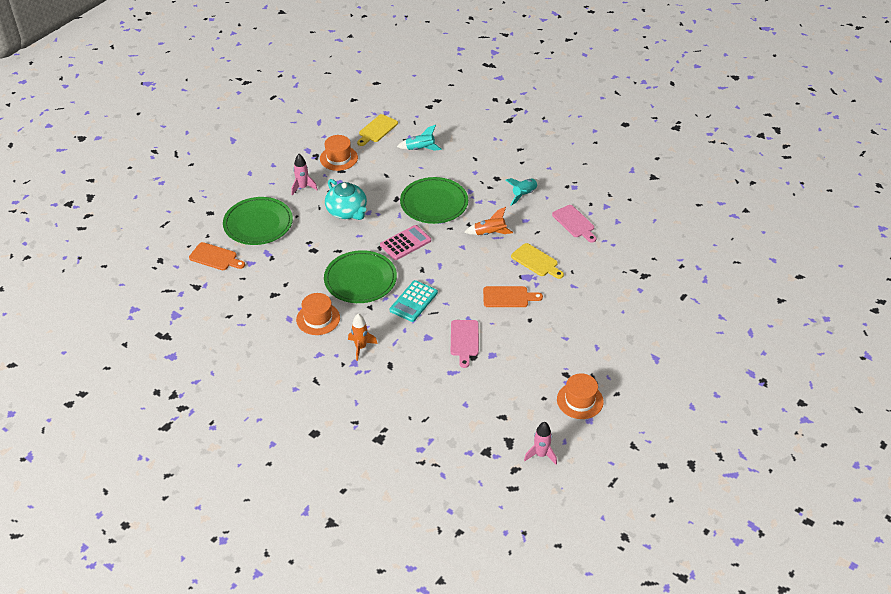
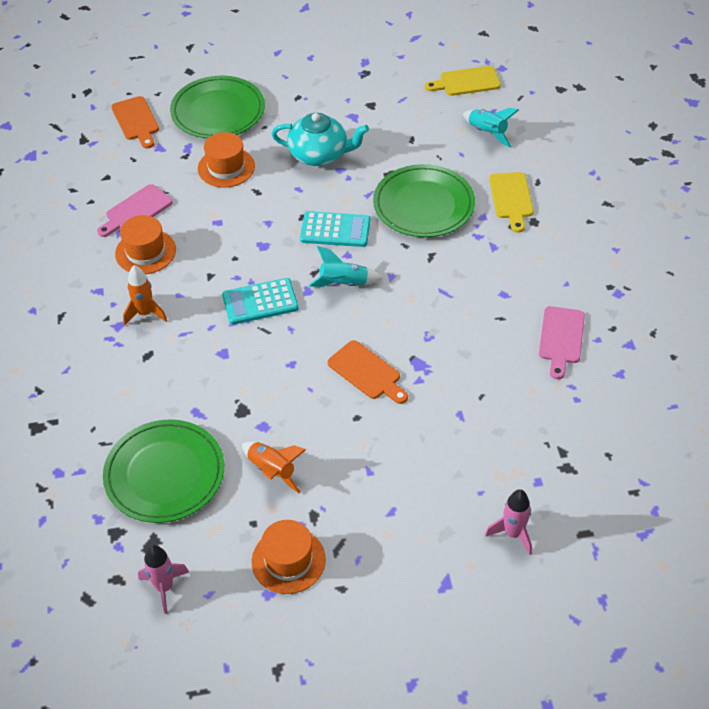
camera: 45 degrees right, 5 degrees up
(303, 187) = (308, 100): pink rocket -> pink rocket (513, 533)
(338, 158) = (385, 90): orange hat -> orange hat (226, 167)
(347, 212) = (319, 154): turquoise teapot -> turquoise teapot turned 90 degrees counterclockwise
(360, 279) = (238, 239): green plate -> green plate (164, 474)
(405, 243) = (335, 230): pink calculator -> turquoise calculator
(464, 340) = (255, 386): pink cutting board -> pink cutting board (136, 211)
(489, 233) = (442, 282): orange rocket -> orange rocket (272, 470)
(524, 195) = (542, 262): turquoise rocket -> turquoise rocket (344, 283)
(536, 261) = (453, 353): yellow cutting board -> yellow cutting board (511, 198)

